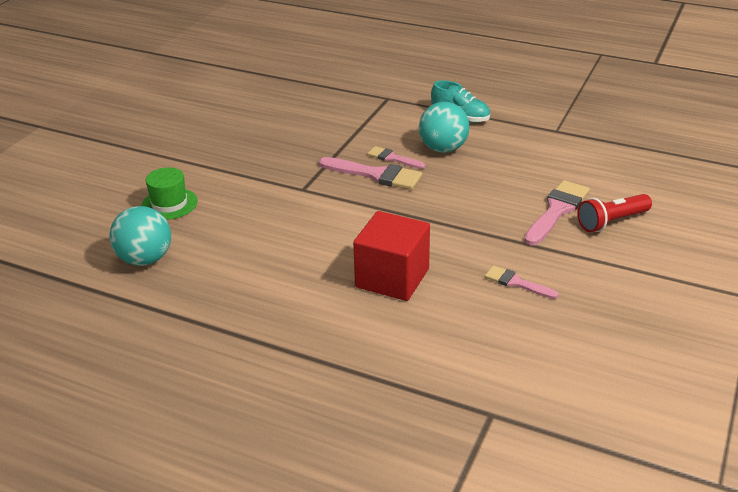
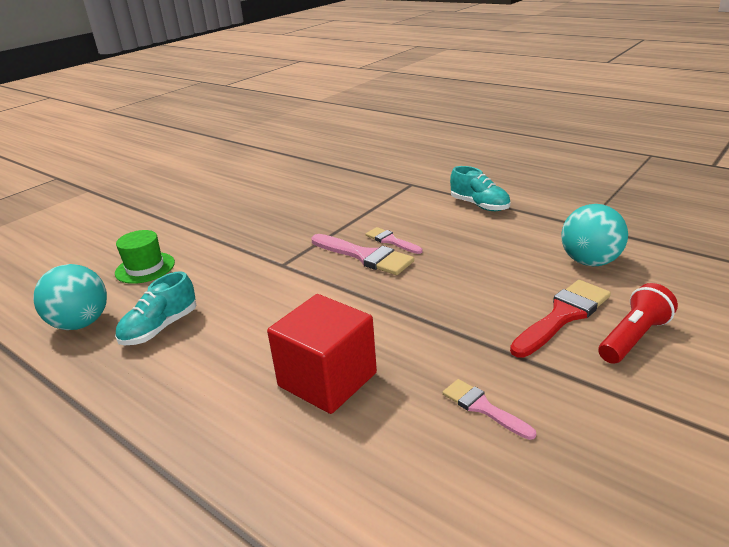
camera: 15 degrees right, 5 degrees down
(224, 255) = (160, 328): none -> turquoise shoe
(443, 149) = (449, 235): turquoise ball -> turquoise ball (590, 262)
(557, 210) = (563, 316): pink brush -> red brush
(611, 222) = (633, 338): red flashlight -> red flashlight turned 150 degrees clockwise

